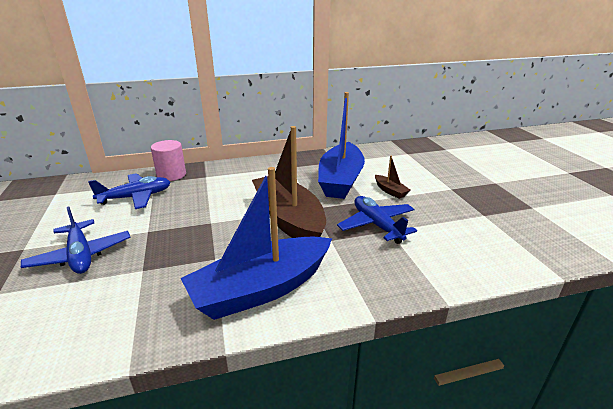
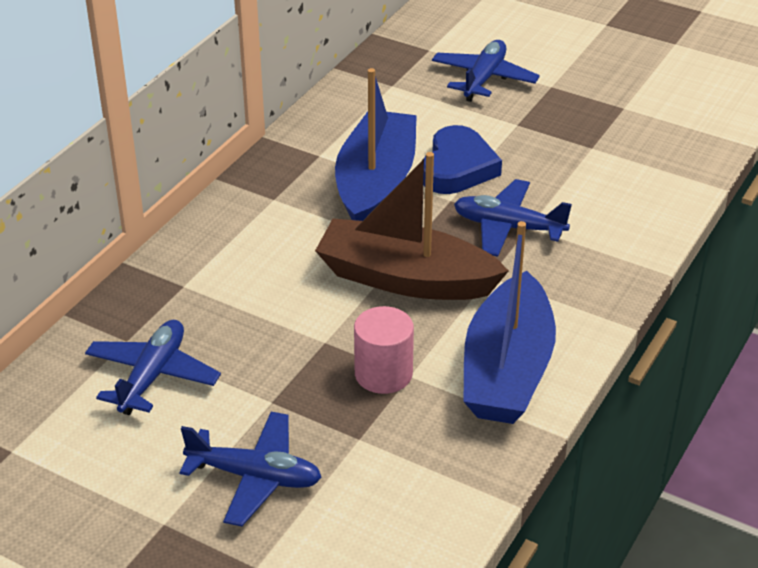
camera: 45 degrees left, 10 degrees up
(171, 175) = (126, 314): pink cylinder -> pink cylinder (383, 374)
(340, 180) = (376, 184): blue boat -> blue boat turned 135 degrees counterclockwise
(390, 191) = (457, 168): brown boat -> blue heart
(459, 167) = (484, 79): none -> blue plane

